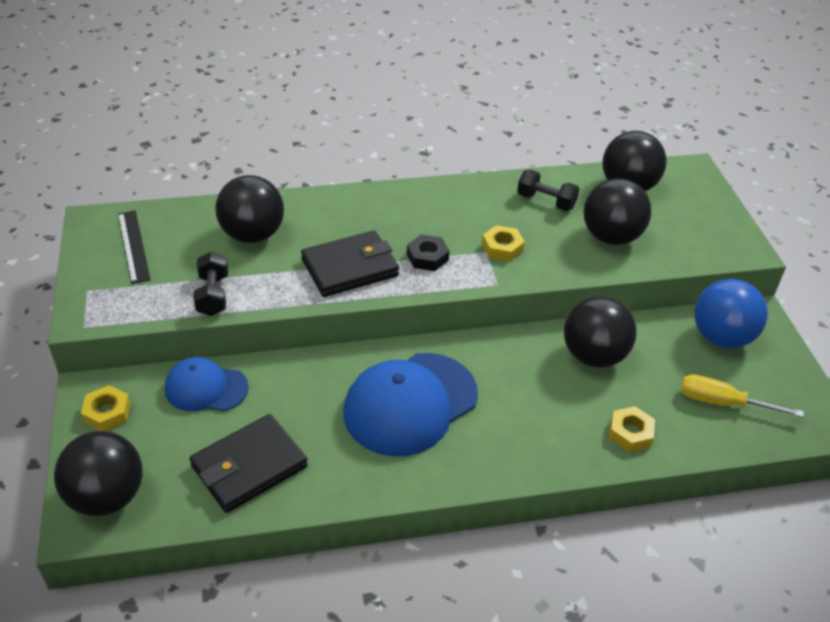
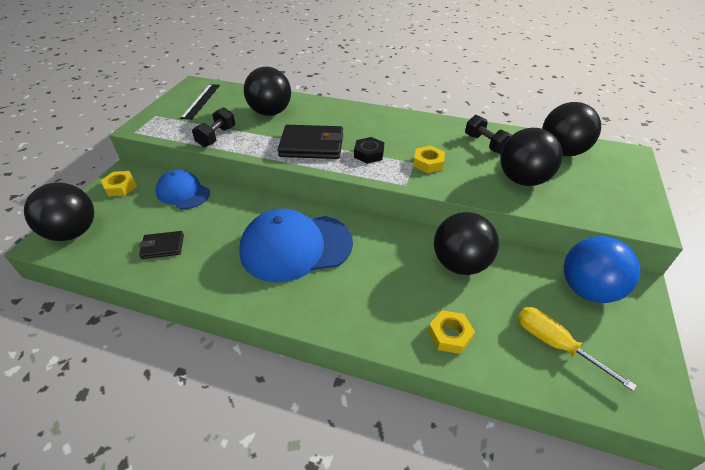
camera: 30 degrees right, 0 degrees up
(249, 466) = (163, 246): black wallet -> black wallet, size x0.55

